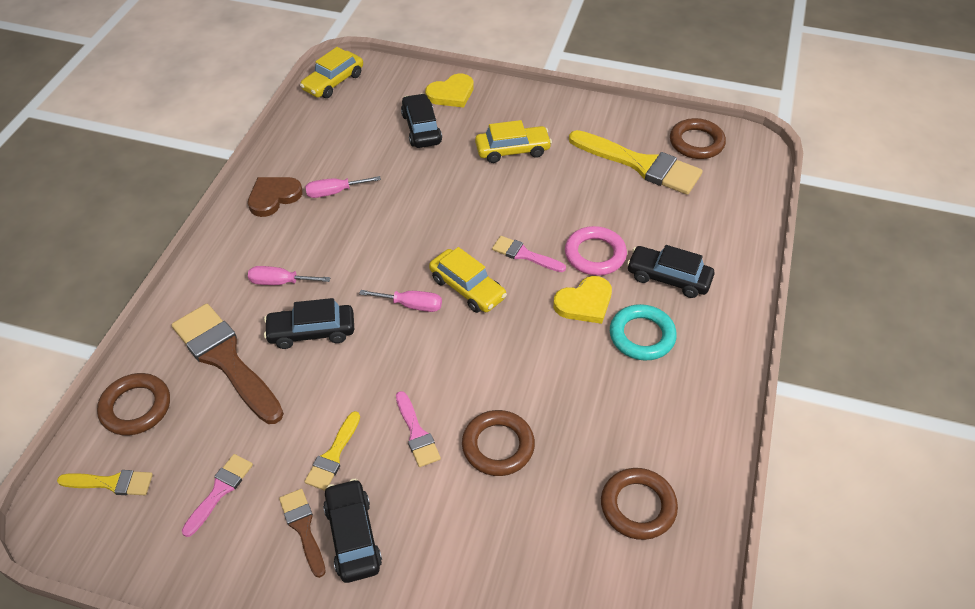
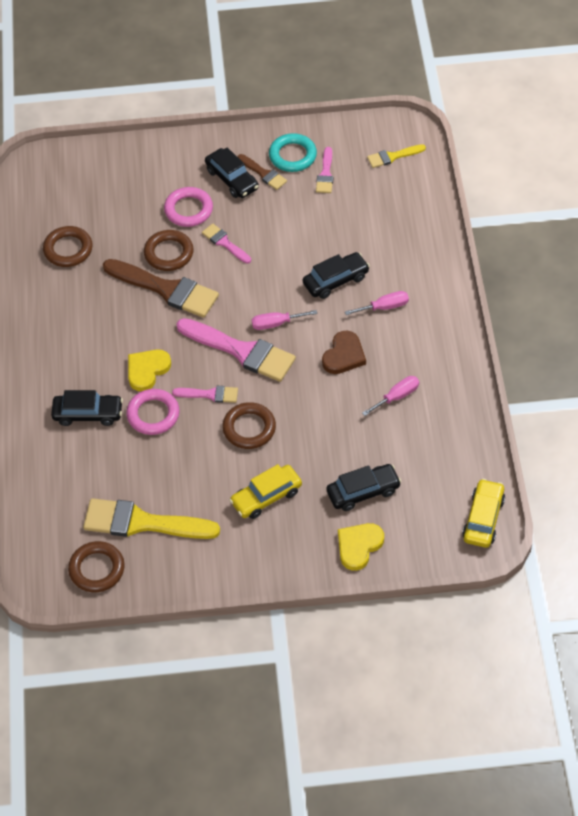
camera: 160 degrees right, 5 degrees up
(136, 407) = (415, 197): brown ring -> brown ring (249, 428)
(225, 359) = (381, 243): brown brush -> brown brush (166, 289)
(273, 197) = (443, 374): brown heart -> brown heart (344, 355)
(333, 455) = (270, 214): yellow brush -> none
(421, 128) = (363, 492): black car -> black car turned 75 degrees counterclockwise
(440, 506) = (188, 210): none -> pink ring
(467, 288) = (241, 351): yellow car -> pink brush
(642, 336) = (96, 359): turquoise ring -> turquoise ring (292, 156)

